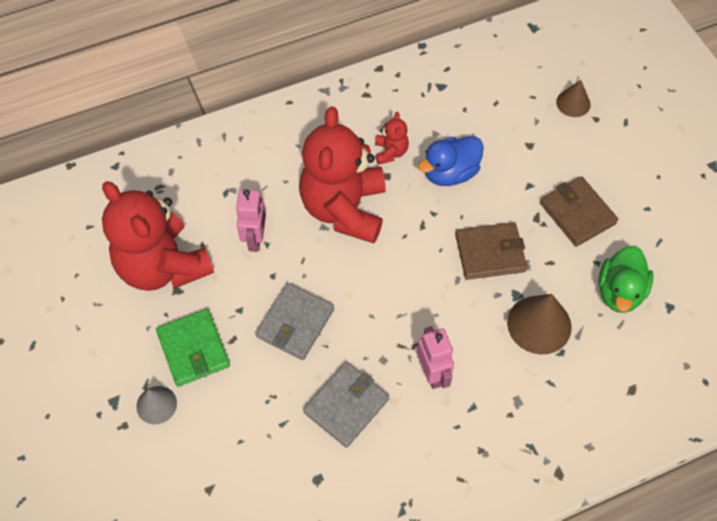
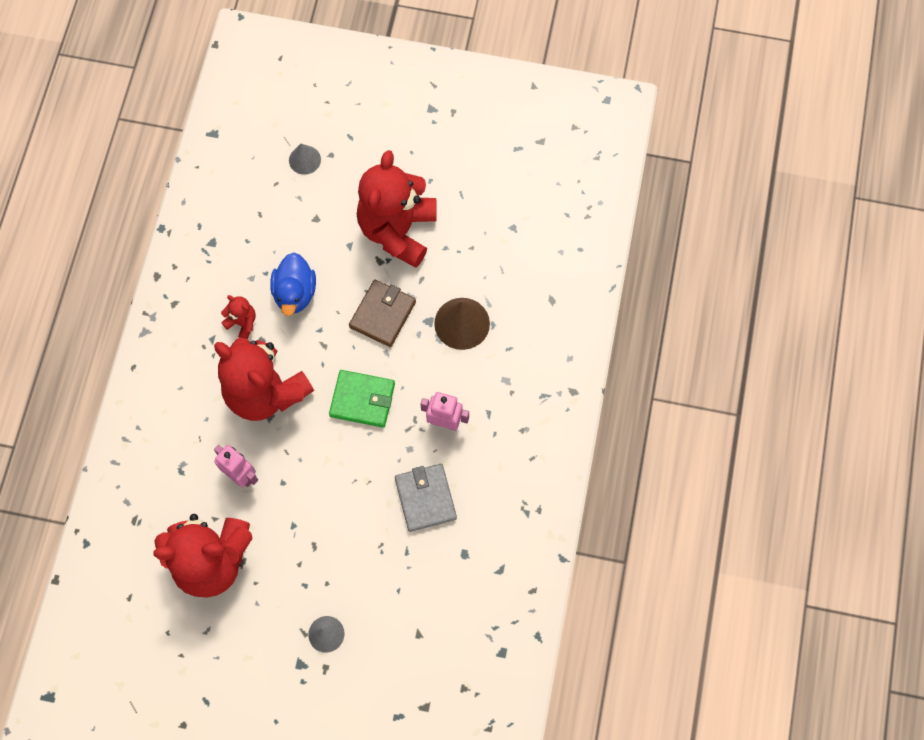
camera: 55 degrees left, 10 degrees up
(193, 349) = (300, 580): green wallet -> green wallet (362, 400)
(295, 323) = (334, 492): grey wallet -> none
(573, 103) = (304, 160): brown cone -> grey cone
(577, 213) = (397, 230): brown wallet -> red teddy bear
(619, 292) = (478, 251): green duck -> none

